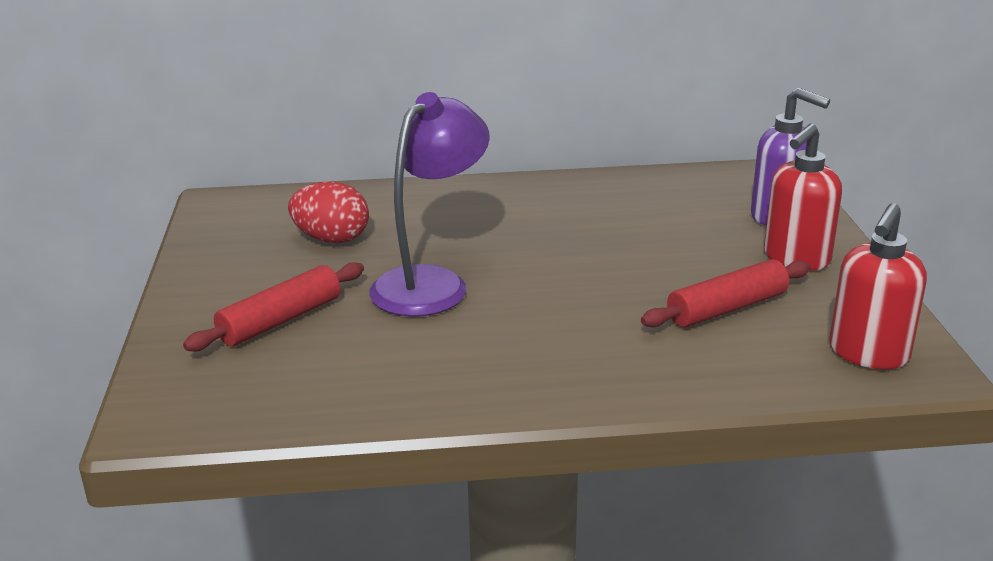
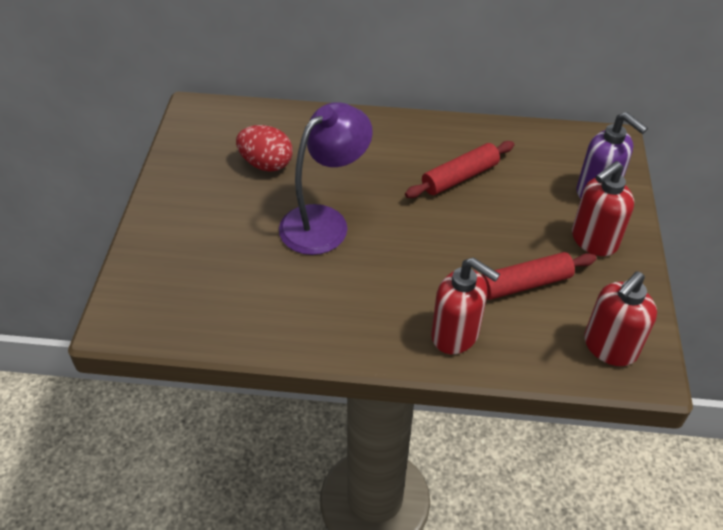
camera: 10 degrees right, 20 degrees up
(280, 320) = (215, 242): red rolling pin -> red rolling pin (460, 177)
(657, 369) = (455, 335): none -> red soap dispenser

